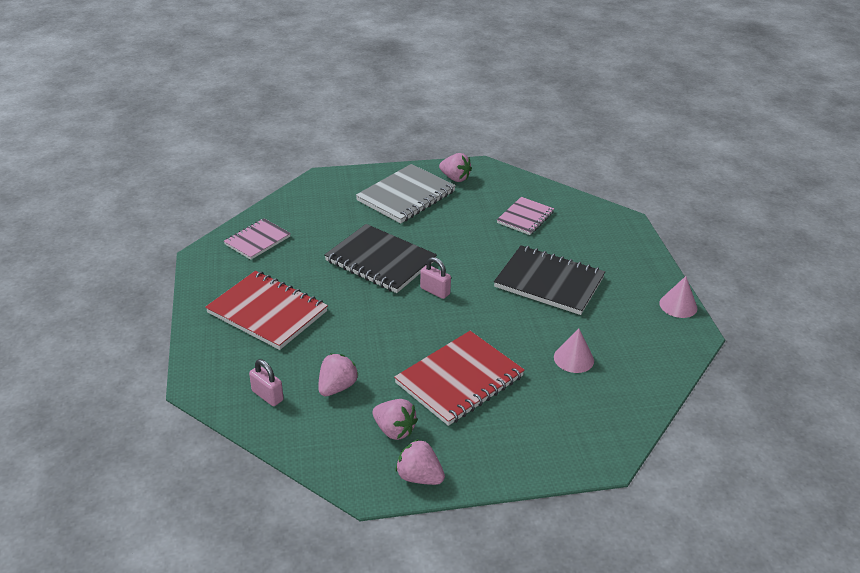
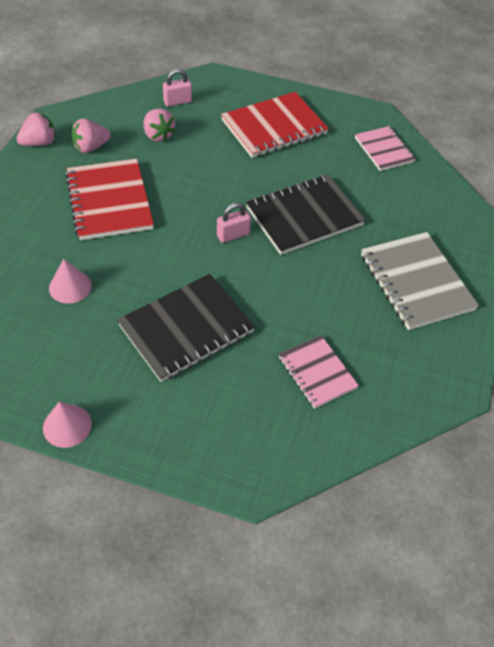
camera: 115 degrees right, 15 degrees up
(455, 178) = (438, 345): pink strawberry -> none

